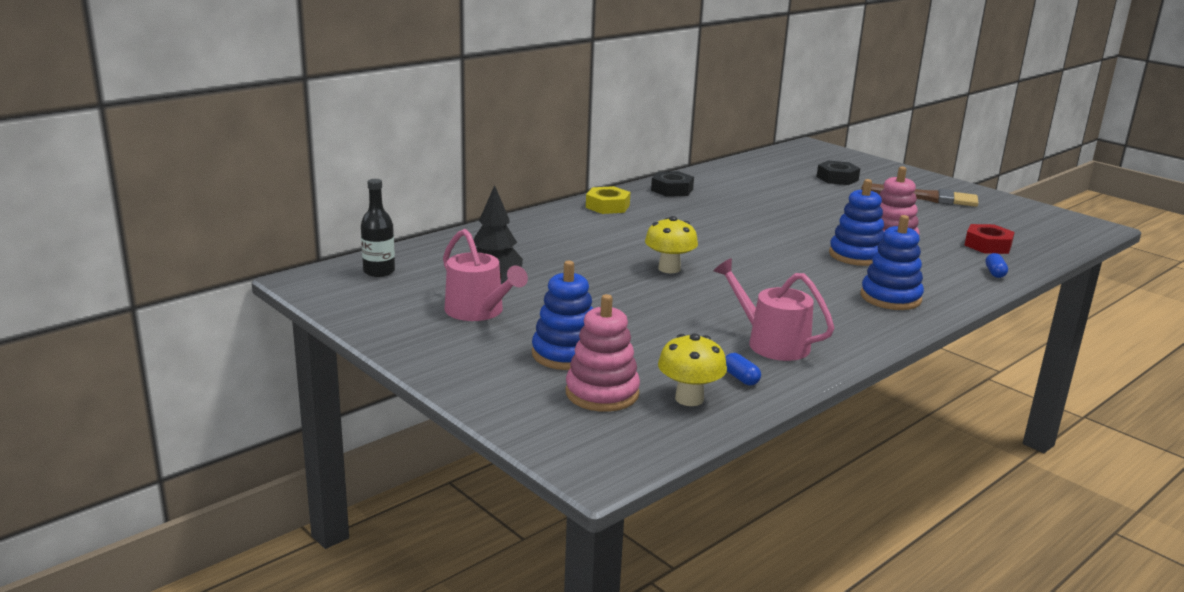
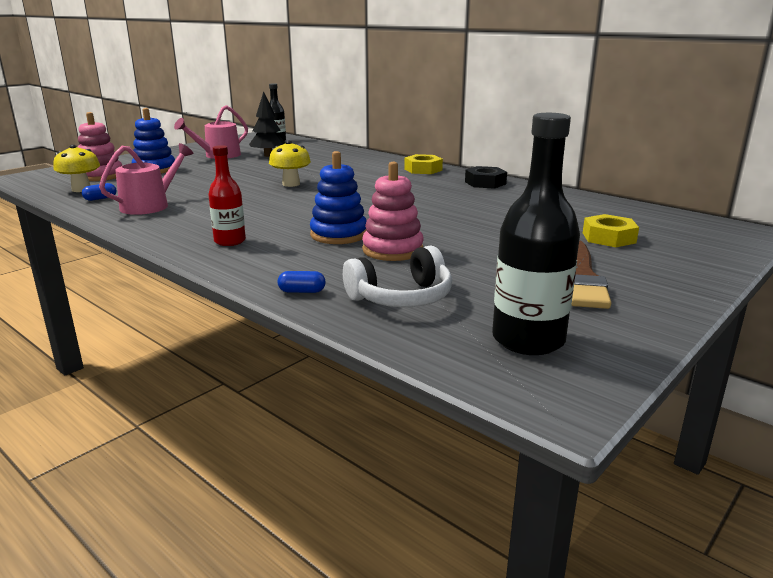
camera: 85 degrees right, 0 degrees up
(837, 178) = (608, 238): black nut -> yellow nut
(890, 298) = (230, 241): blue stacking toy -> red bottle
(988, 245) = (401, 297): red nut -> white headphones
(1030, 223) = (528, 340): none -> black bottle

